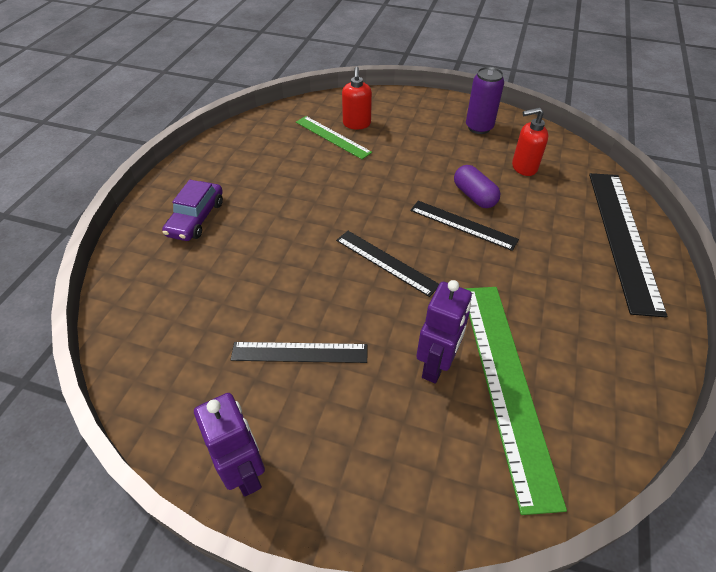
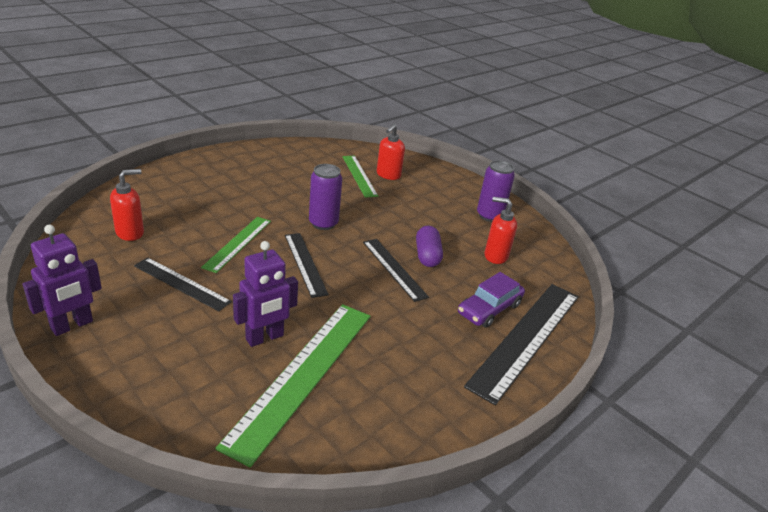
camera: 25 degrees right, 15 degrees down
(183, 322) = (130, 233): none -> red soap dispenser
(196, 218) = (205, 182): purple car -> purple car (489, 309)
(245, 472) = (72, 325): purple robot -> purple robot turned 45 degrees clockwise
(303, 274) = (238, 243): none -> green ruler
(356, 208) = (323, 223): none -> purple can

